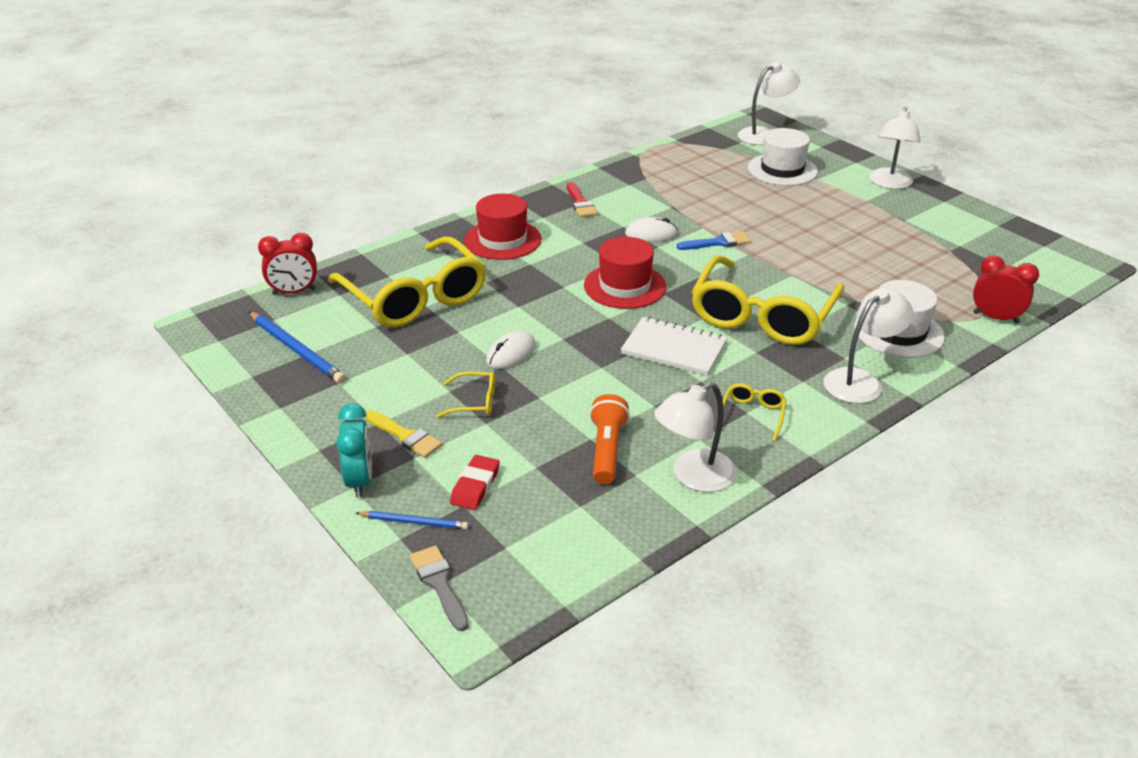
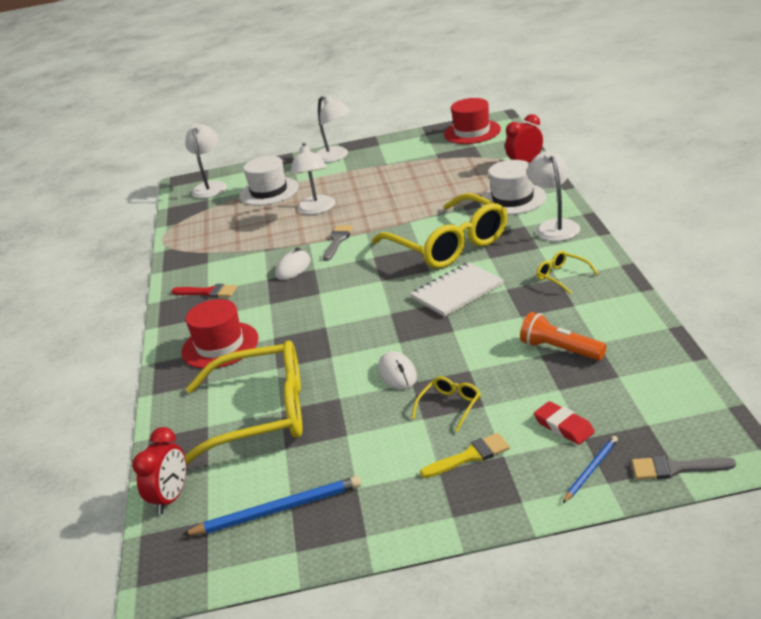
camera: 55 degrees left, 5 degrees down
(360, 481) = (516, 495): turquoise clock -> none
(625, 286) = (354, 296): red hat -> red hat (472, 132)
(693, 477) = (615, 317): white lamp -> white lamp (317, 209)
(718, 242) = (337, 241): blue brush -> grey brush

